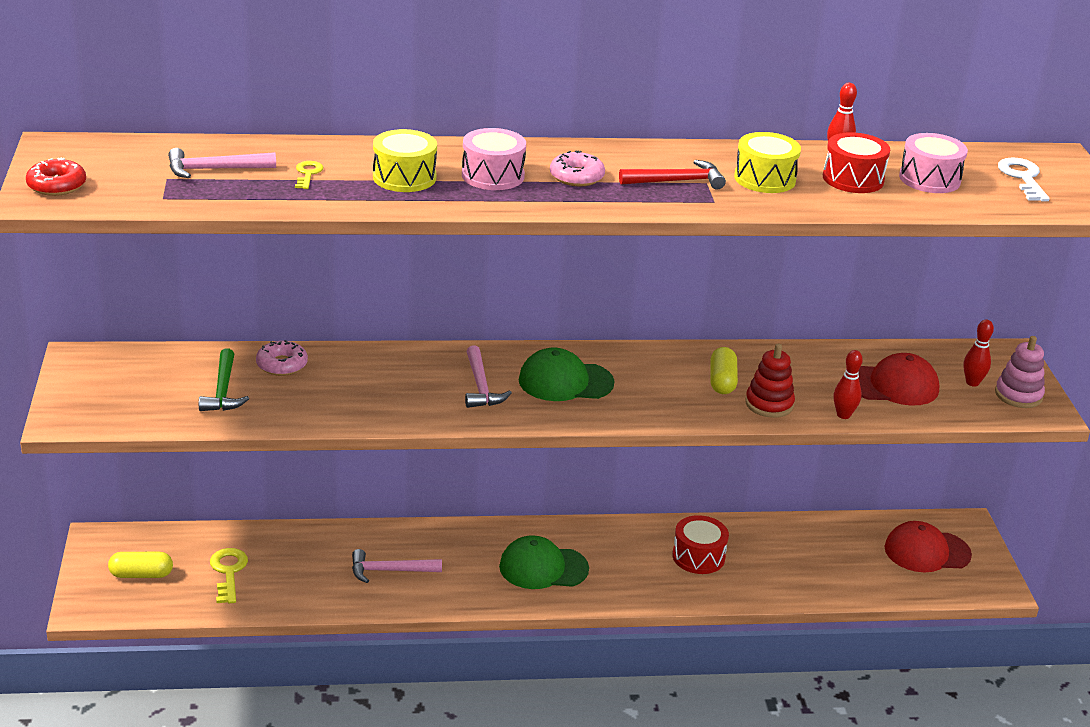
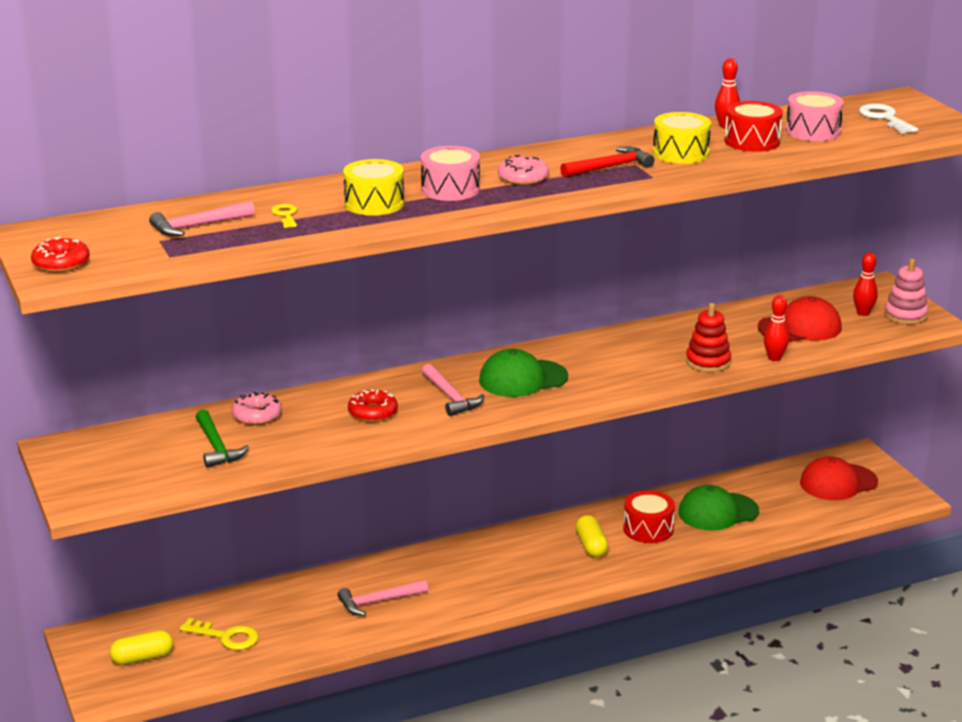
camera: 15 degrees left, 5 degrees down
(228, 572) = (226, 637): yellow key -> yellow key turned 135 degrees clockwise
(394, 386) = (373, 413): none -> red donut
(543, 568) = (516, 568): green cap -> green cap (717, 512)
(722, 381) = (657, 352): yellow capsule -> yellow capsule (591, 546)

